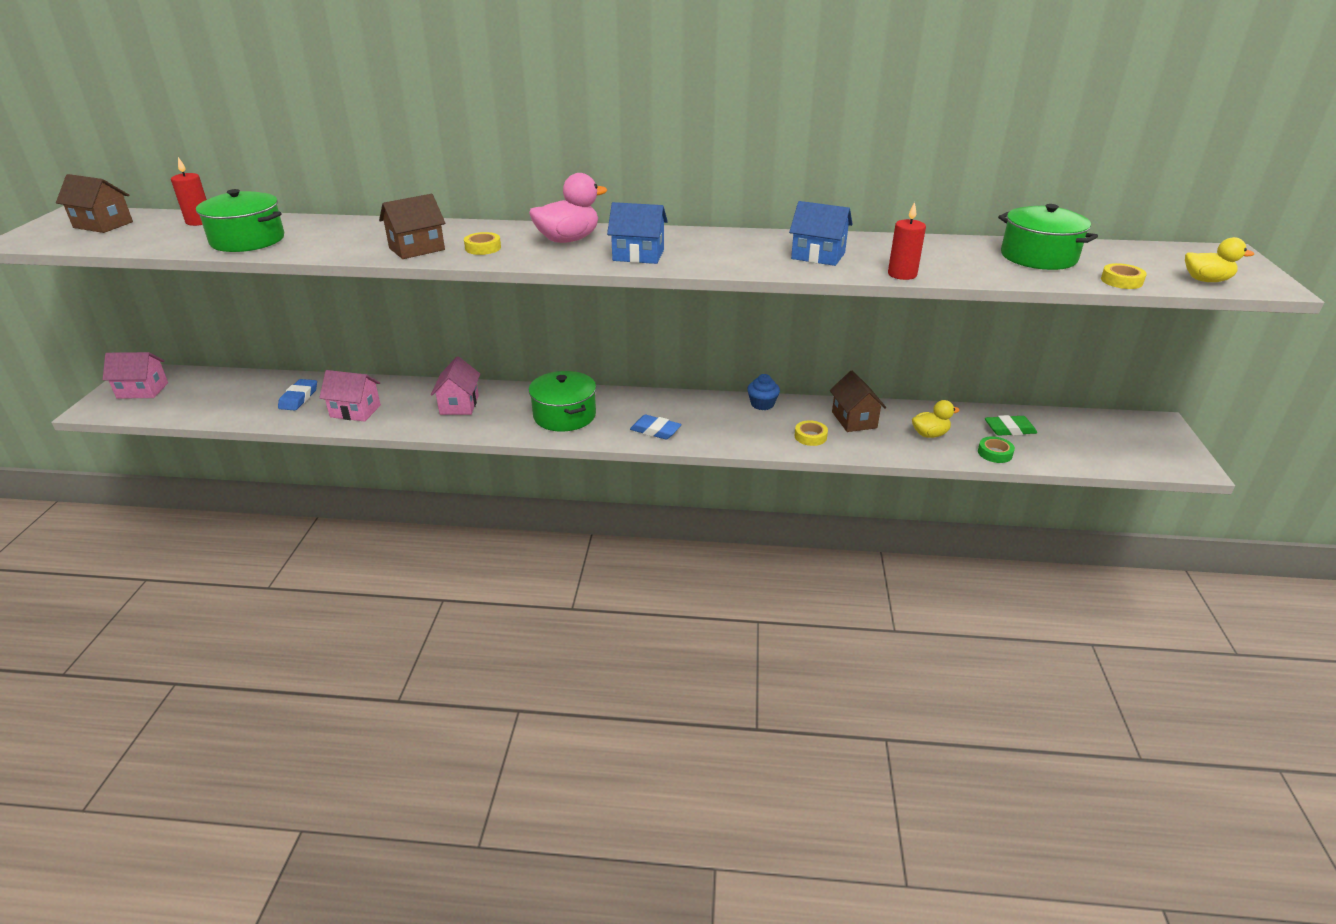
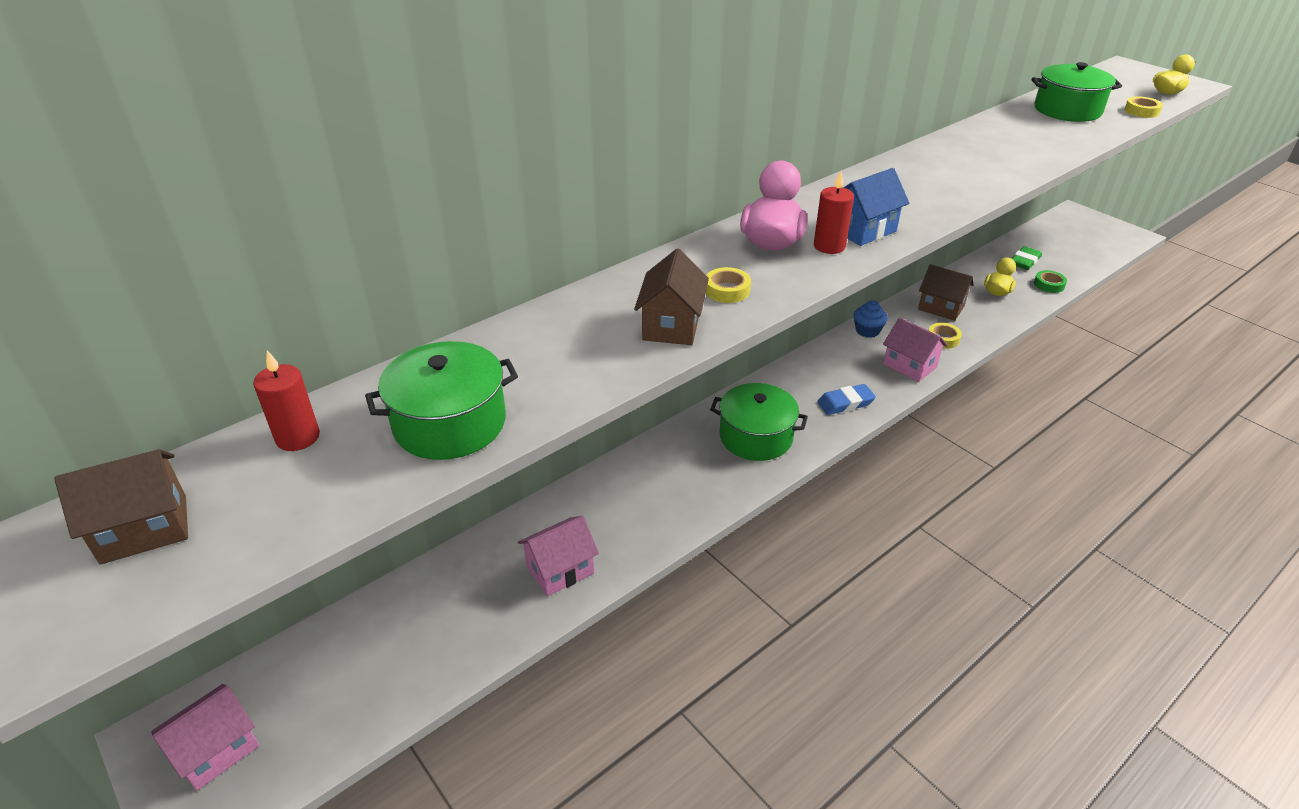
camera: 45 degrees left, 5 degrees up
(299, 398) = (464, 602): blue eraser -> none
(459, 405) = (648, 489): pink house -> pink house (910, 365)
(818, 256) = (967, 168): blue house -> none
(902, 274) = (1046, 161): red candle -> red candle (829, 246)

